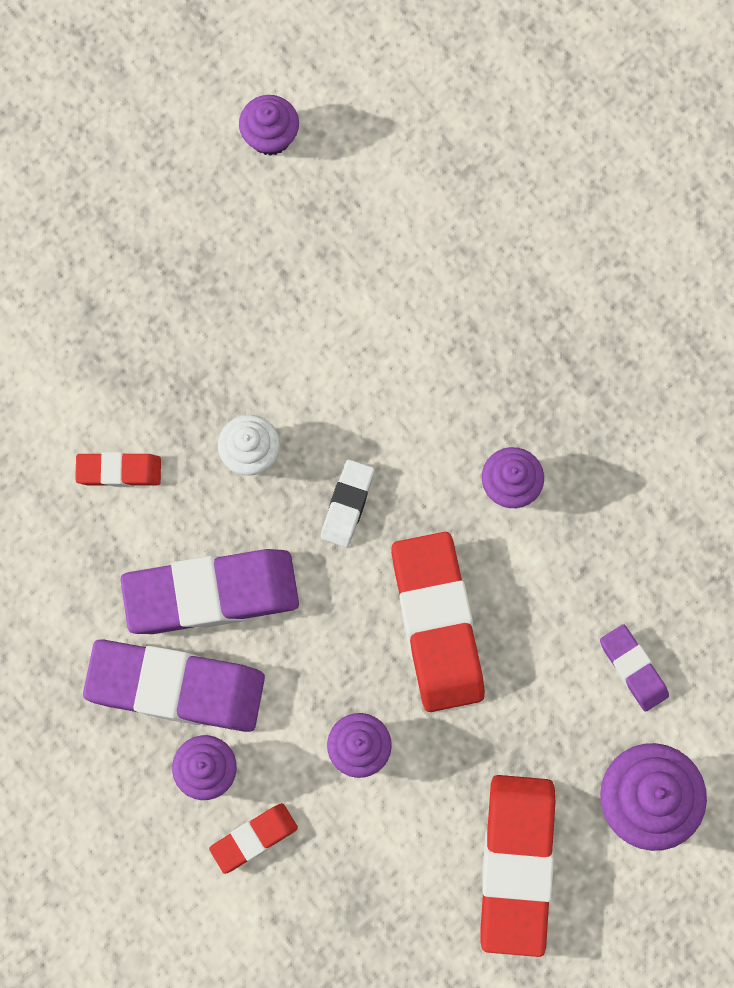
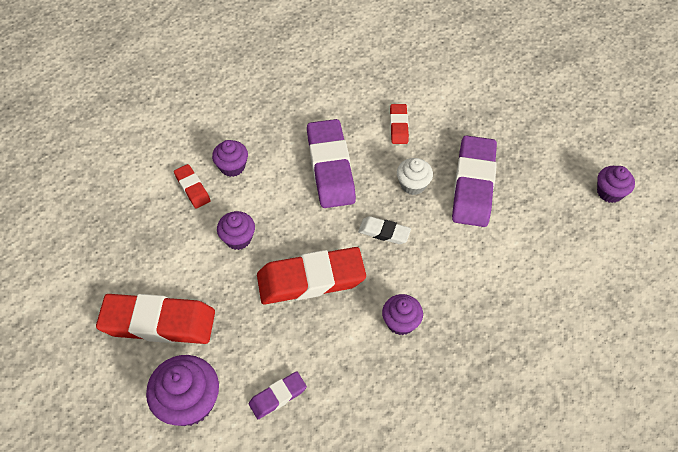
camera: 90 degrees right, 20 degrees down
(175, 687) = (279, 152): purple eraser -> purple eraser (473, 185)

